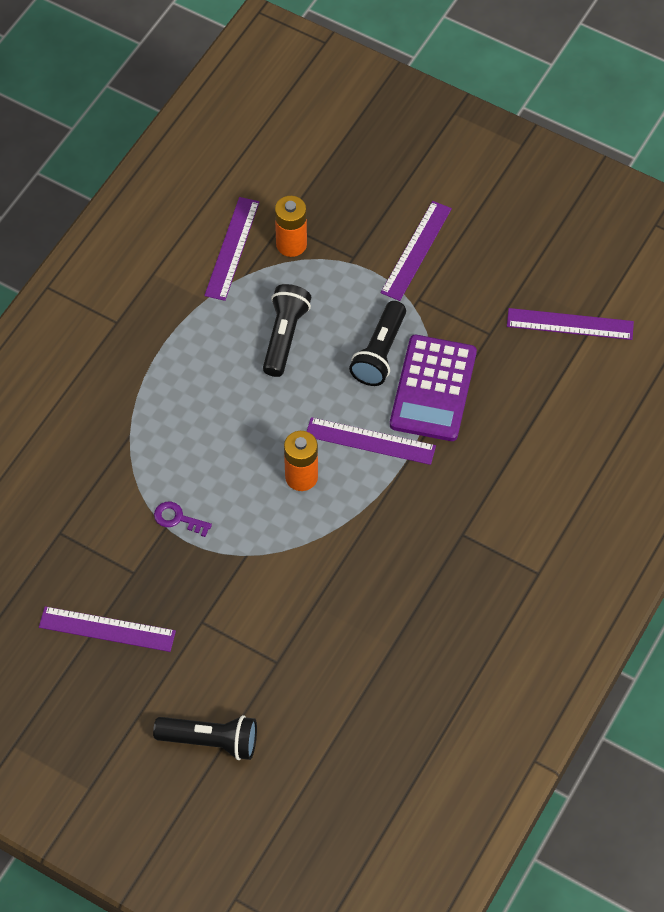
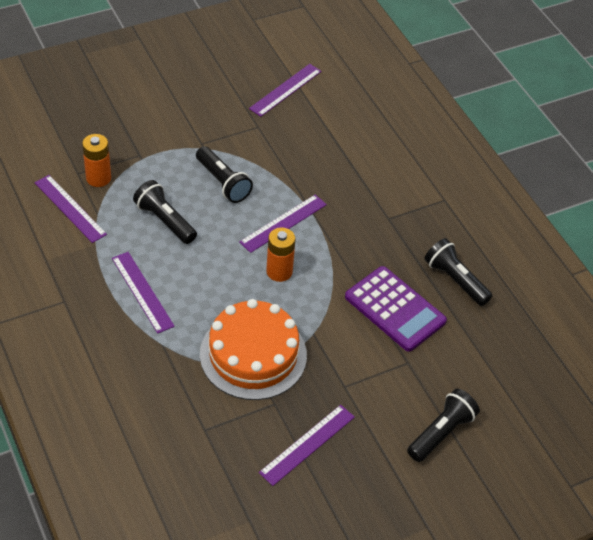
camera: 60 degrees left, 10 degrees down
(177, 518) = (253, 354): purple key -> orange cake
(416, 250) = (165, 124): purple ruler -> purple ruler (142, 292)
(426, 647) = (455, 280): none -> black flashlight
(433, 389) = (273, 173): purple calculator -> purple calculator (395, 309)

